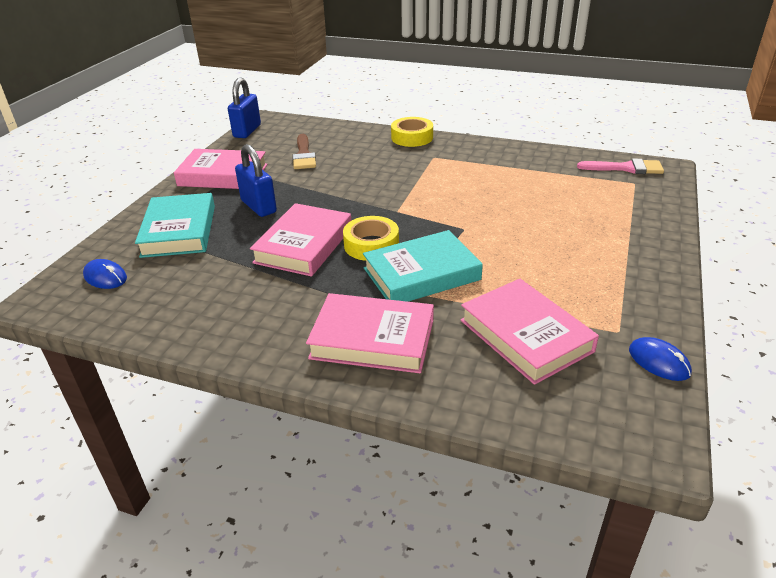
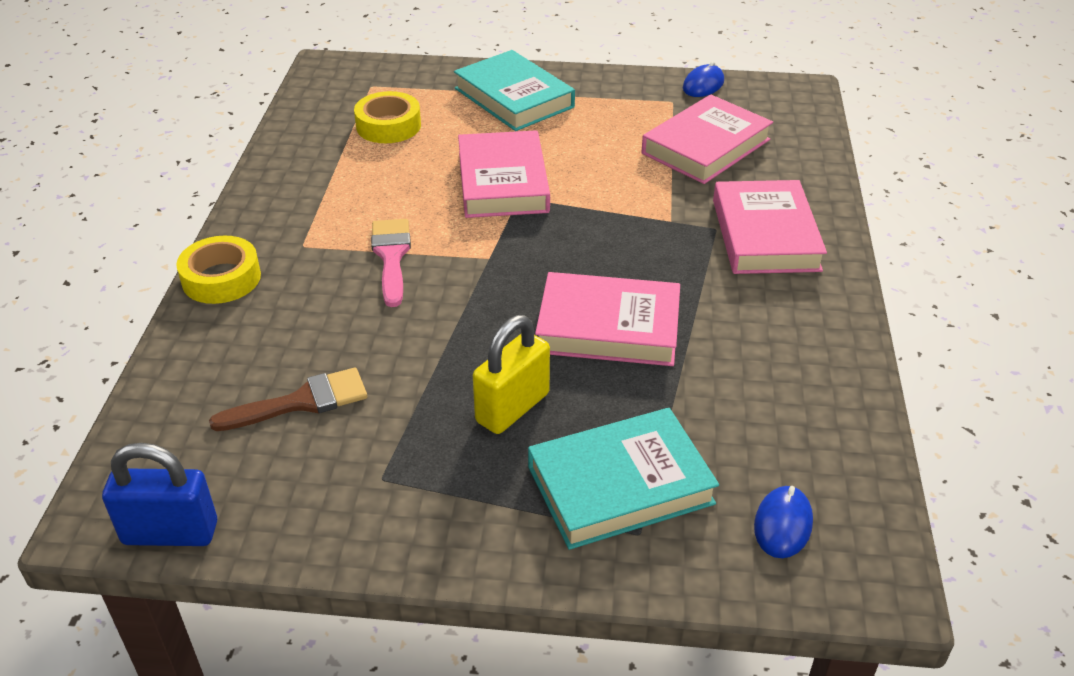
camera: 105 degrees left, 5 degrees up
(223, 175) = (401, 498): pink book -> pink book (503, 182)
(259, 206) = (512, 407): blue padlock -> yellow padlock
(371, 245) = (584, 266): yellow tape -> yellow tape (388, 126)
(421, 274) = (632, 218): turquoise book -> turquoise book (514, 98)
(626, 168) = (330, 90): pink brush -> pink brush (391, 256)

